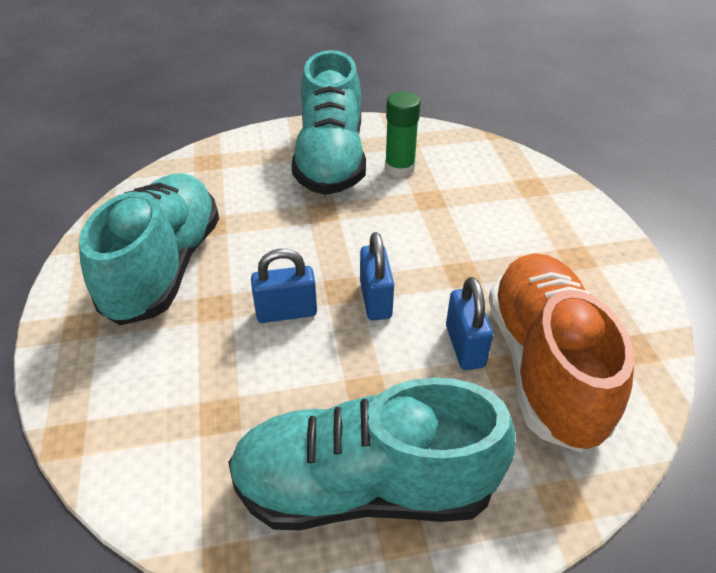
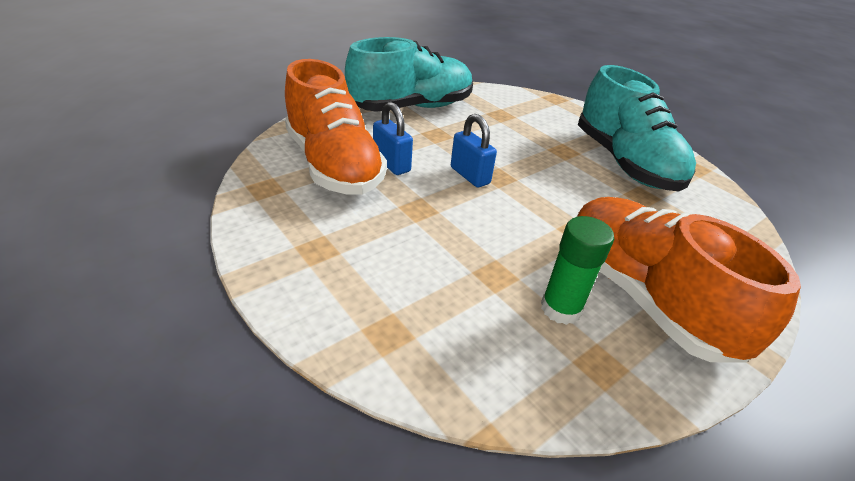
camera: 150 degrees right, 5 degrees down
(286, 312) = (519, 157): blue padlock -> none
(330, 159) = (643, 295): turquoise shoe -> orange shoe

